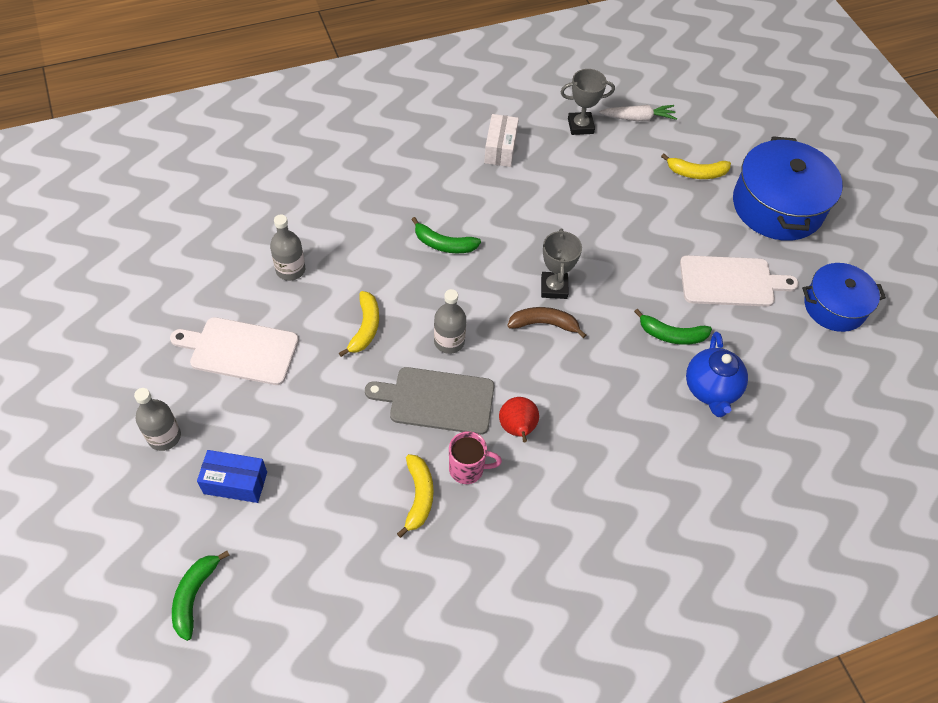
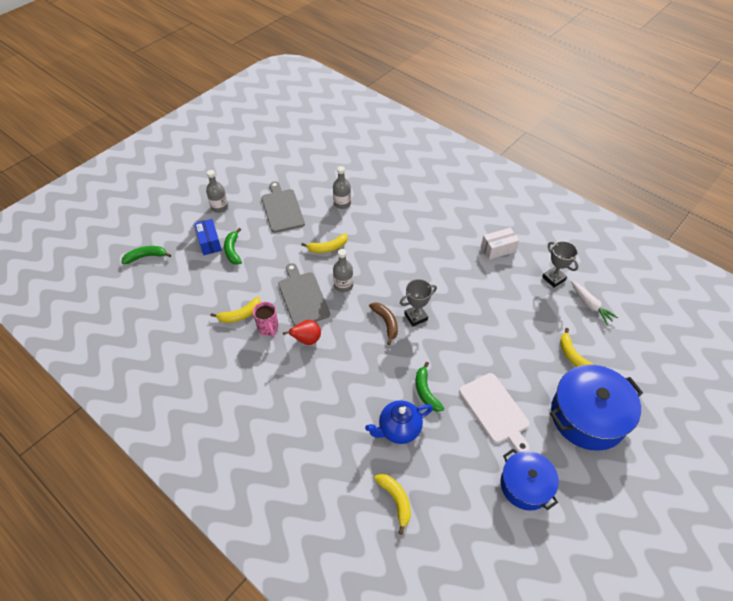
camera: 65 degrees right, 5 degrees down
(240, 350) = (282, 209): white cutting board -> grey cutting board
(443, 244) = (407, 254): green banana -> green banana (233, 250)
(803, 439) = (395, 500): none -> yellow banana

